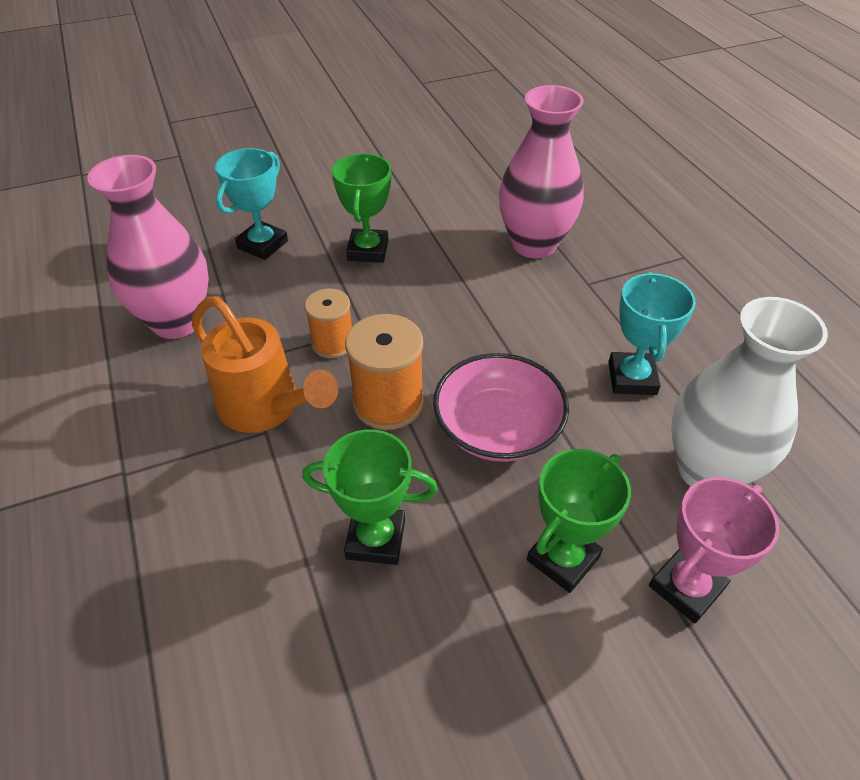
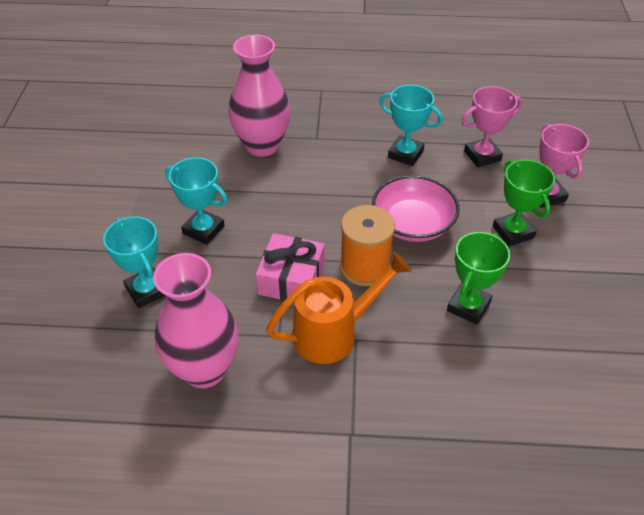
camera: 65 degrees left, 0 degrees up
(333, 343) = (291, 279): orange spool -> pink gift
(368, 250) = (203, 230): green trophy -> turquoise trophy
(707, 470) = (482, 156): white vase -> pink trophy

